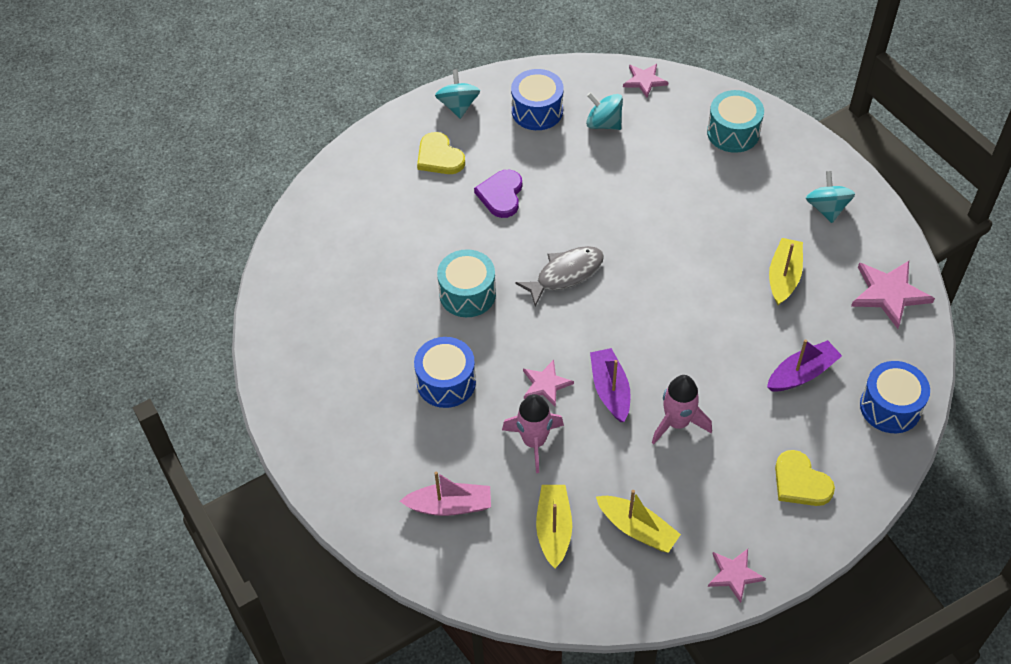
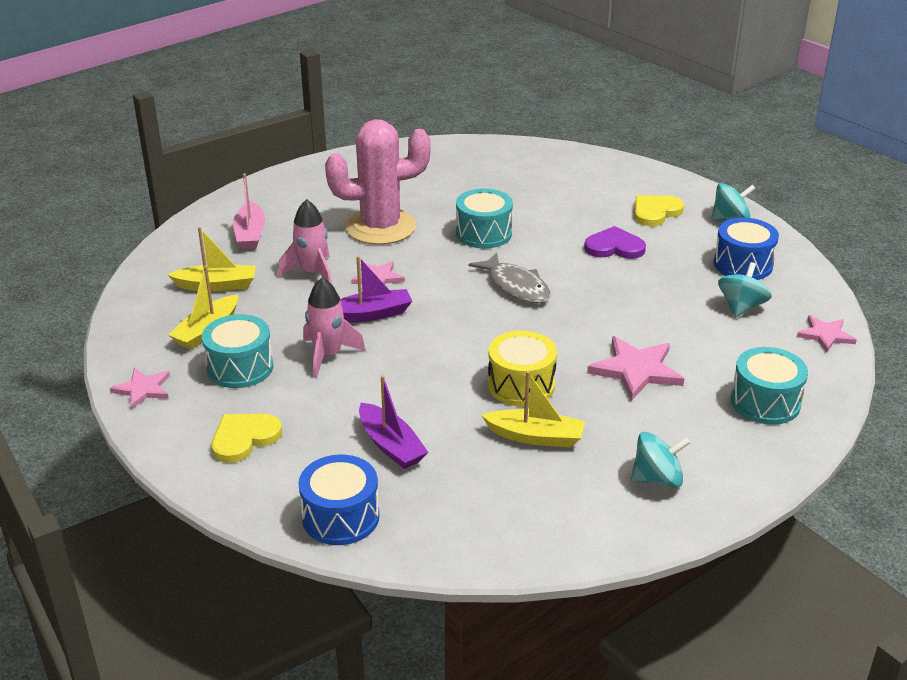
camera: 85 degrees right, 20 degrees down
(446, 382) = (380, 227): blue drum -> pink cactus
(697, 494) = (240, 367): none -> turquoise drum
(717, 281) = (521, 385): none -> yellow drum
(889, 293) = (520, 528): pink star -> pink star (636, 370)

